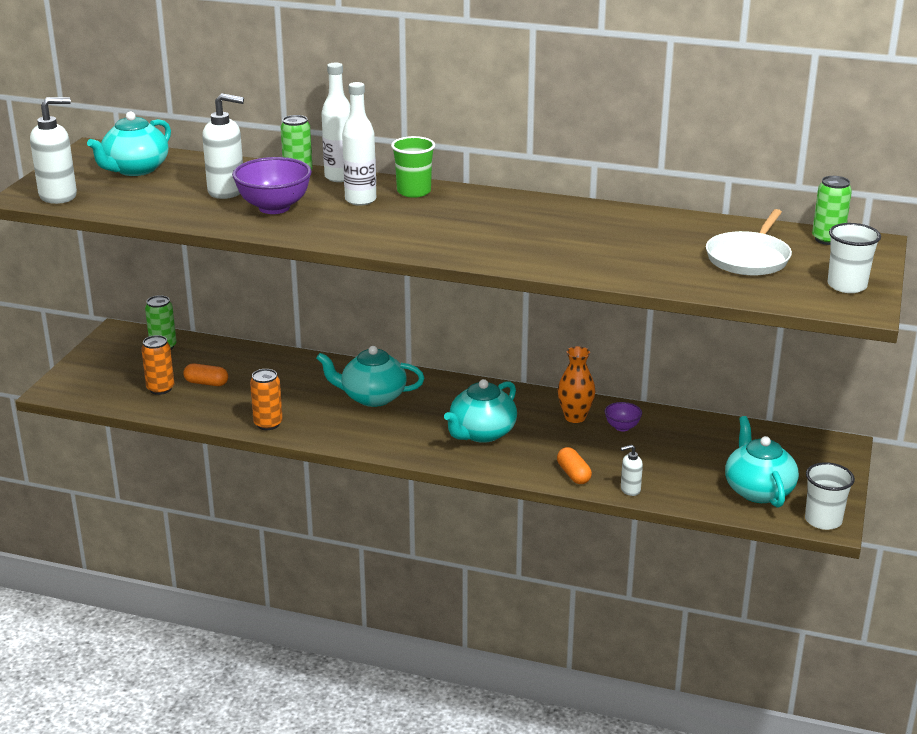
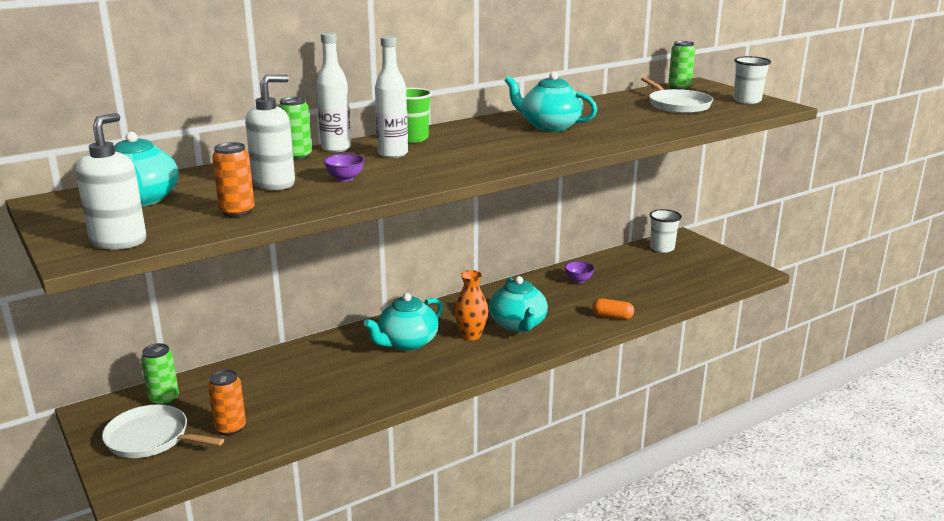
camera: 50 degrees left, 5 degrees down
(114, 368) = (151, 438): none -> white pan
(206, 383) = (262, 402): orange capsule -> none
(268, 424) = (373, 399): orange can -> orange can (237, 212)
(274, 207) = (345, 179): purple bowl -> purple bowl, size x0.50
(575, 417) = (545, 288): orange vase -> orange vase (471, 335)
(630, 490) = (653, 307): white soap dispenser -> none
(758, 490) = (700, 274): turquoise teapot -> turquoise teapot (549, 126)
(823, 520) = (752, 271): white cup -> white cup (662, 248)

